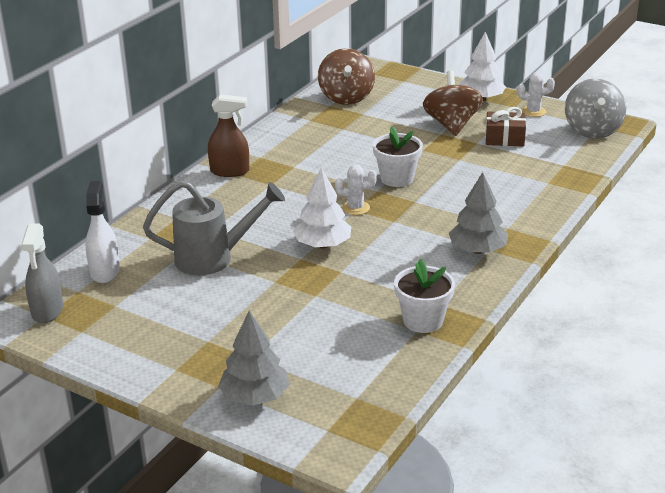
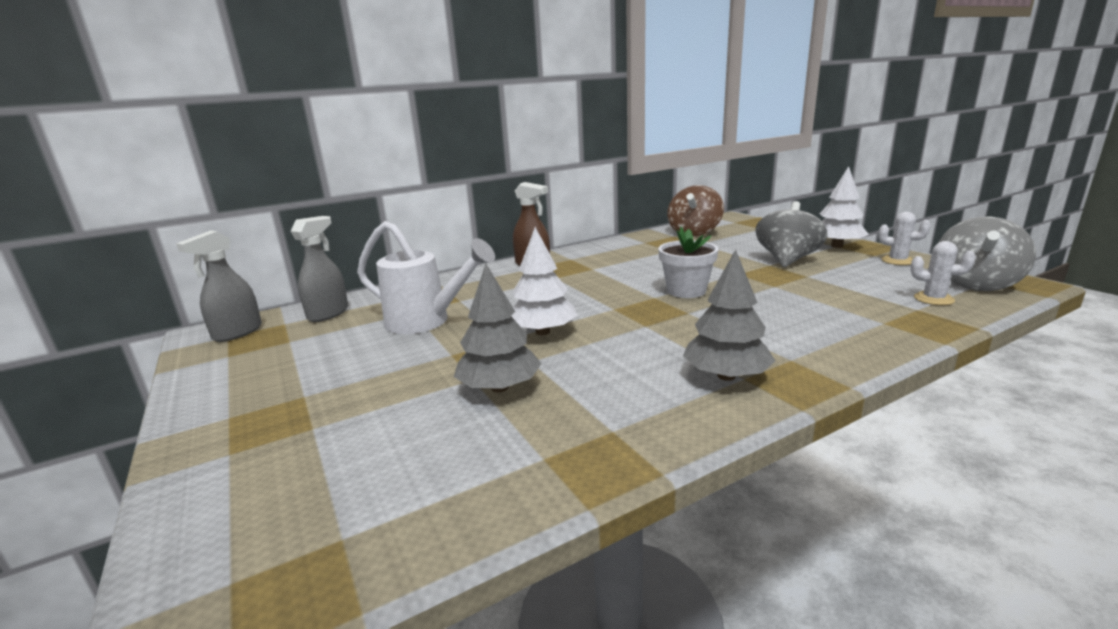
camera: 30 degrees right, 10 degrees down
(105, 271) = (328, 313): white spray bottle -> grey spray bottle
(214, 258) = (427, 322): grey watering can -> white watering can
(255, 397) = (238, 482): grey tree -> grey tree (499, 387)
(355, 208) = (615, 307): white cactus -> white cactus (933, 299)
(423, 321) = (565, 447): white flower pot -> none
(451, 125) = (787, 260): brown spinning top -> grey spinning top
(504, 138) = (845, 276): brown gift -> none

